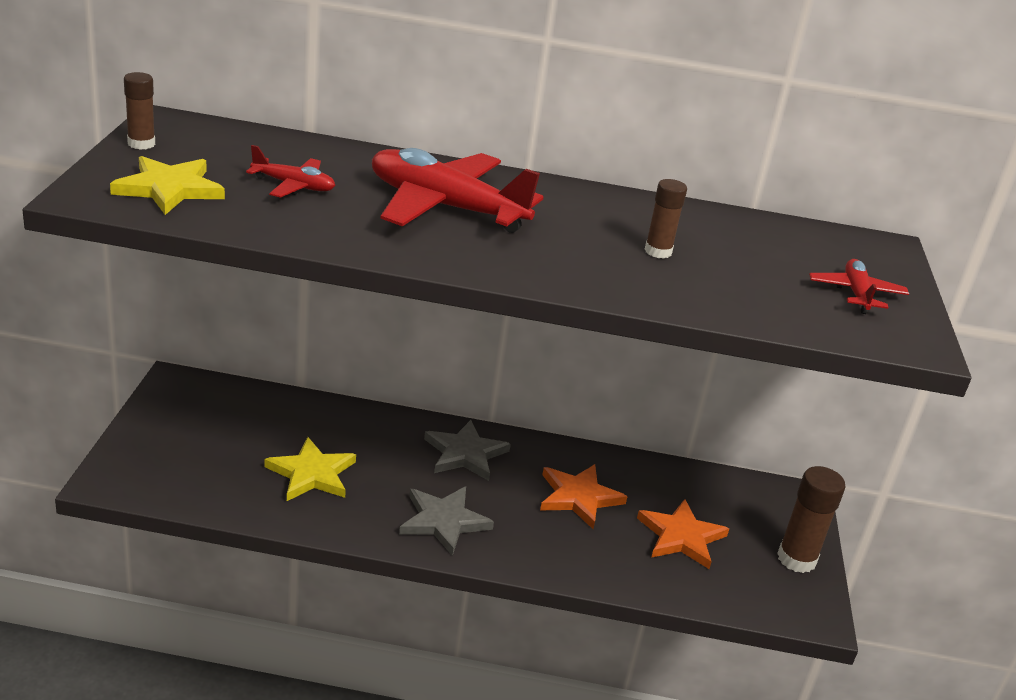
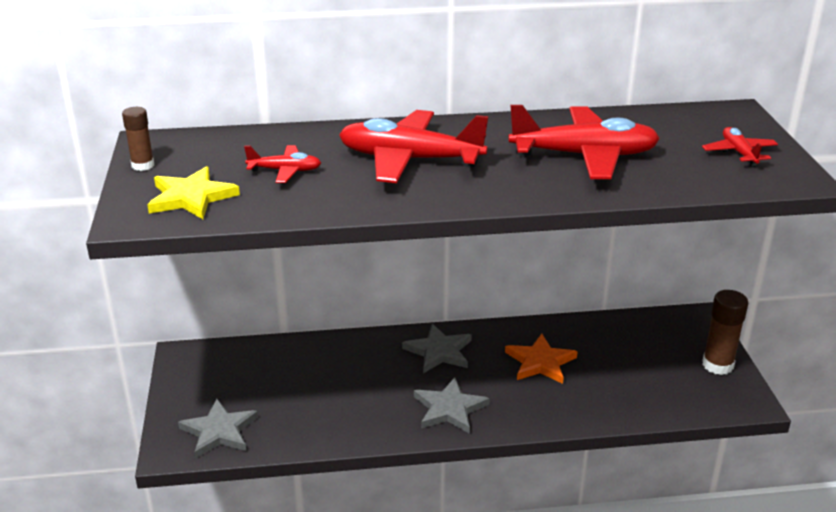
camera: 10 degrees left, 0 degrees up
(171, 475) = (219, 431): none -> grey star
(311, 474) = (329, 399): yellow star -> none
(658, 251) = (584, 156): brown glue stick -> red plane
(681, 536) = (628, 371): orange star -> none

